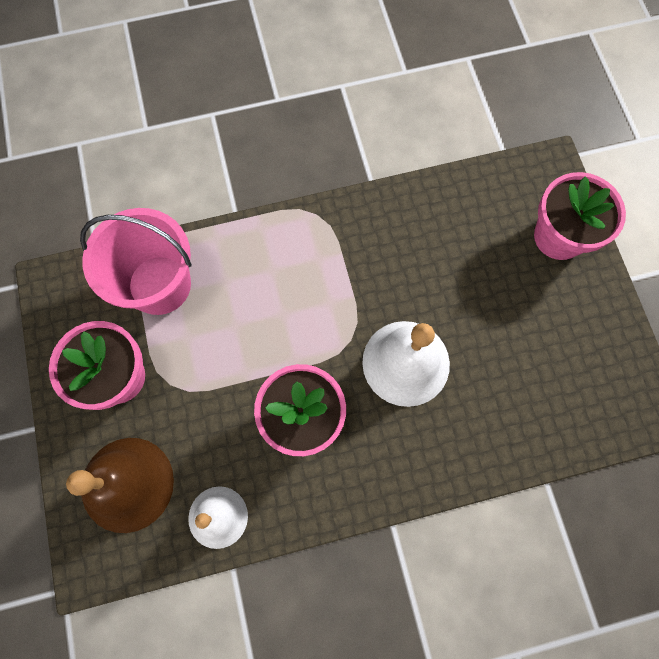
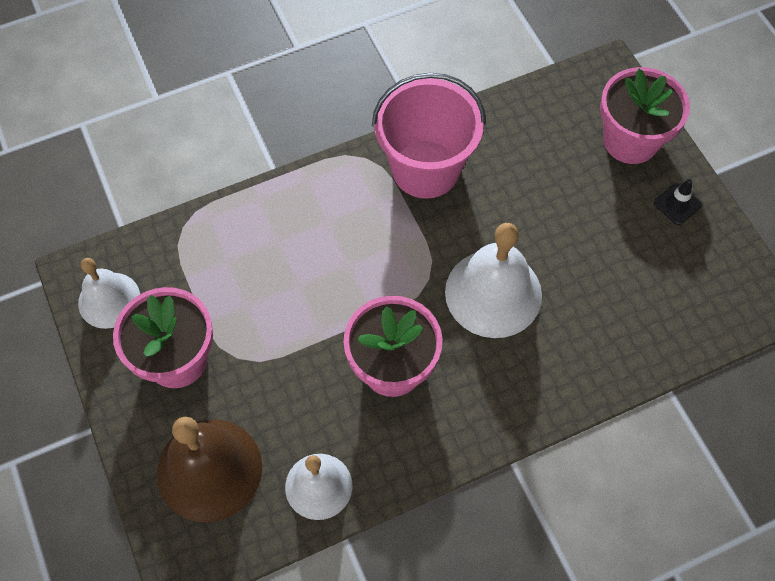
camera: 10 degrees left, 10 degrees down
(71, 312) = (109, 300): none -> white bell
(159, 285) = (204, 256): pink bucket -> pink bucket (425, 169)
(589, 305) = (677, 204): none -> black traffic cone

